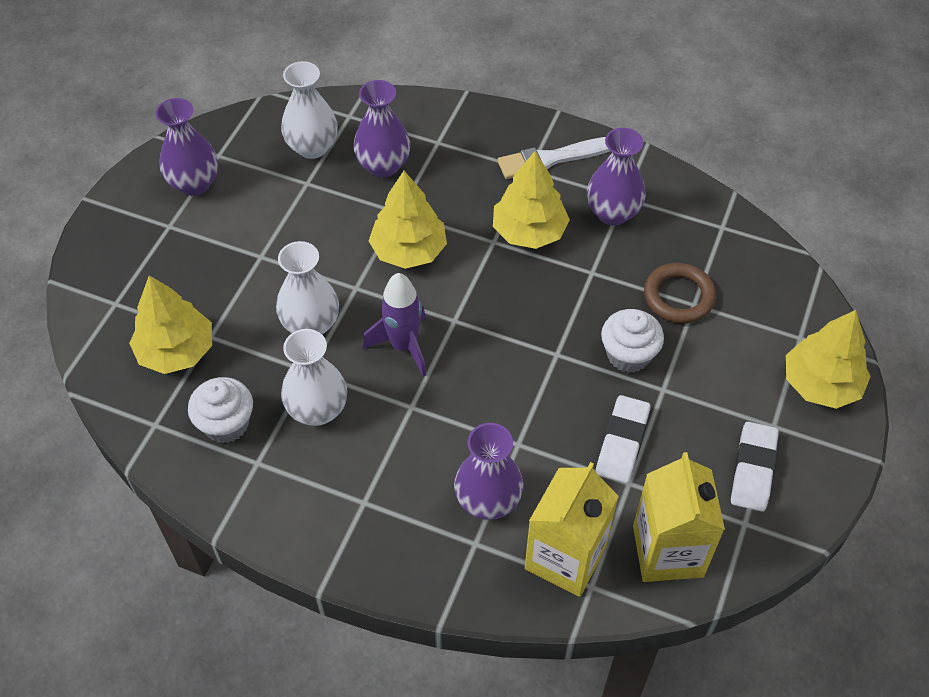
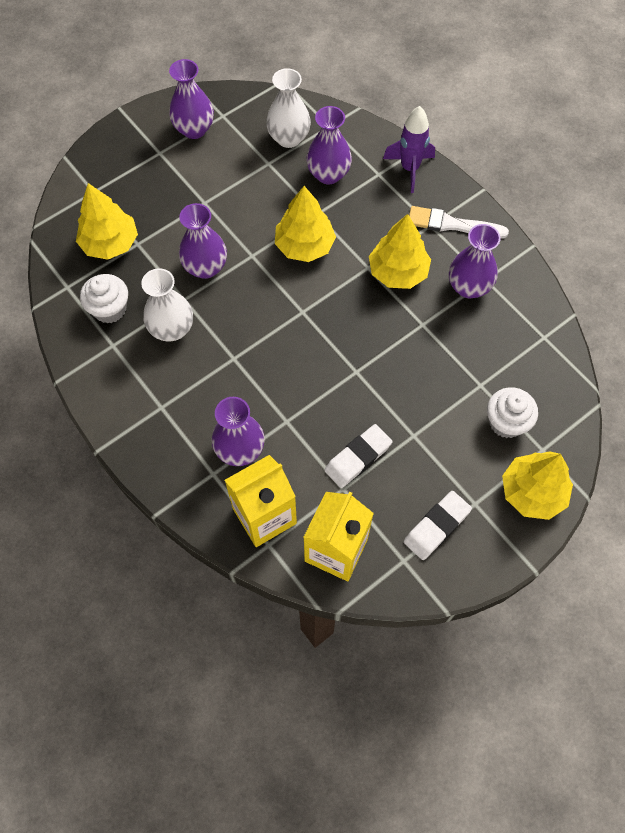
camera: 30 degrees right, 10 degrees up
(311, 325) = (205, 267): white vase -> purple vase
(403, 346) = (256, 313): purple rocket -> purple rocket (409, 169)
(628, 355) = (406, 398): white cupcake -> white cupcake (506, 422)
(679, 296) = (473, 373): brown ring -> none

